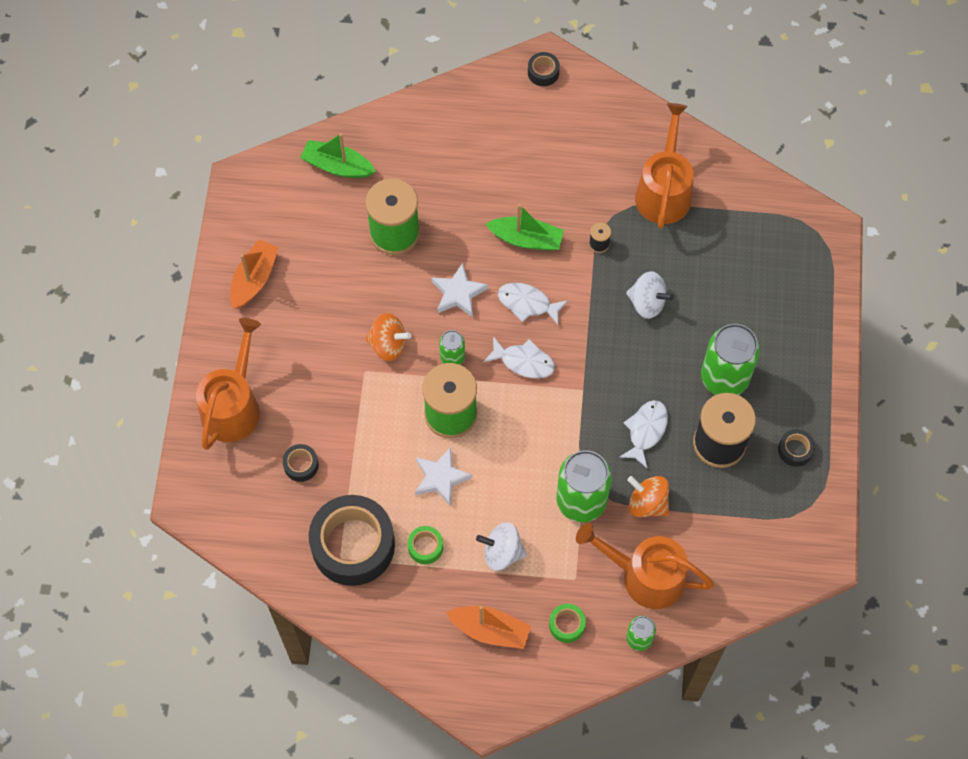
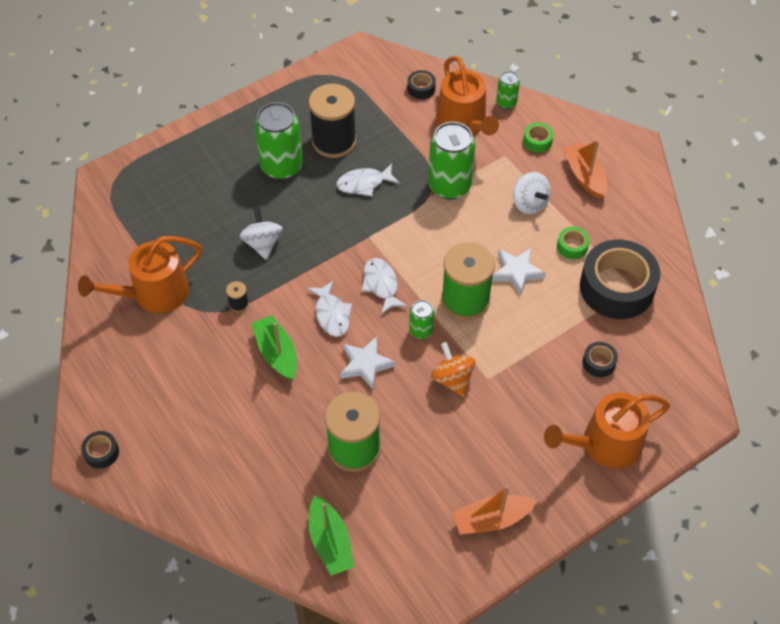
camera: 130 degrees left, 10 degrees down
(647, 503) = (414, 152): orange spinning top -> none
(795, 450) = (300, 102): black tape -> black tape (421, 88)

